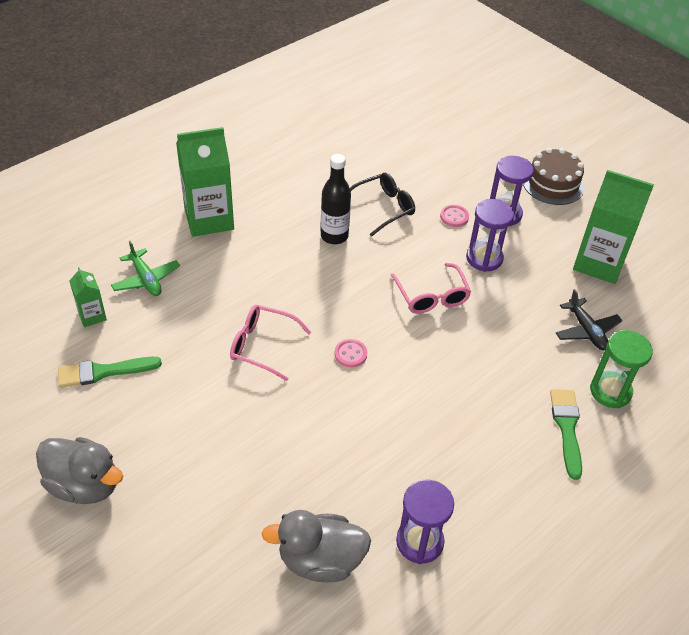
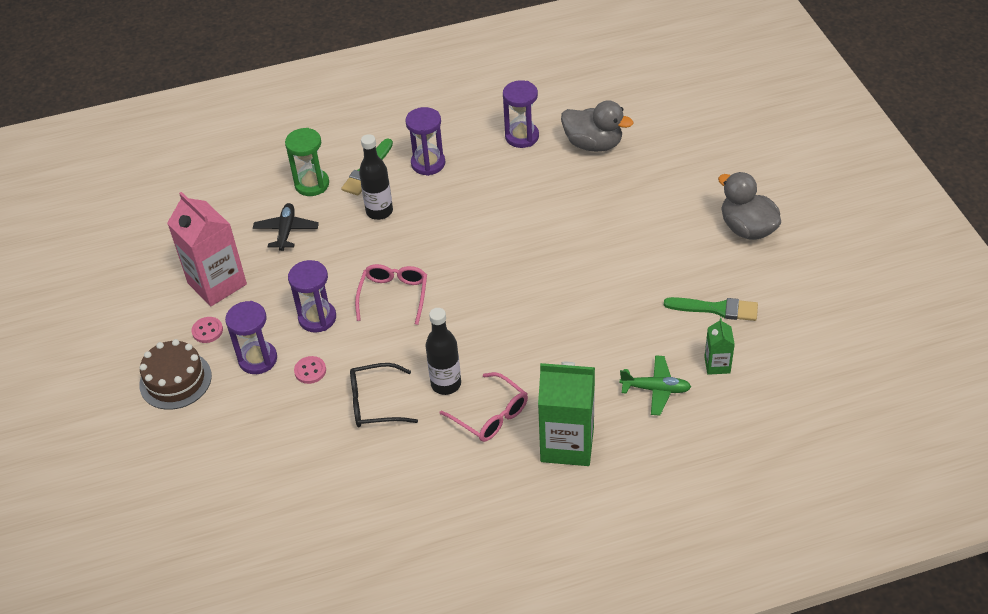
camera: 150 degrees left, 0 degrees up
(146, 279) = (655, 389): green plane -> green plane turned 105 degrees clockwise
(263, 346) = (569, 293): pink glasses -> pink glasses (490, 415)
(350, 354) = (497, 266): pink button -> pink button (207, 331)
(506, 460) = (428, 163): none -> purple hourglass
(513, 380) = (379, 211): none -> black bottle
(599, 263) = (217, 283): green carton -> pink carton

